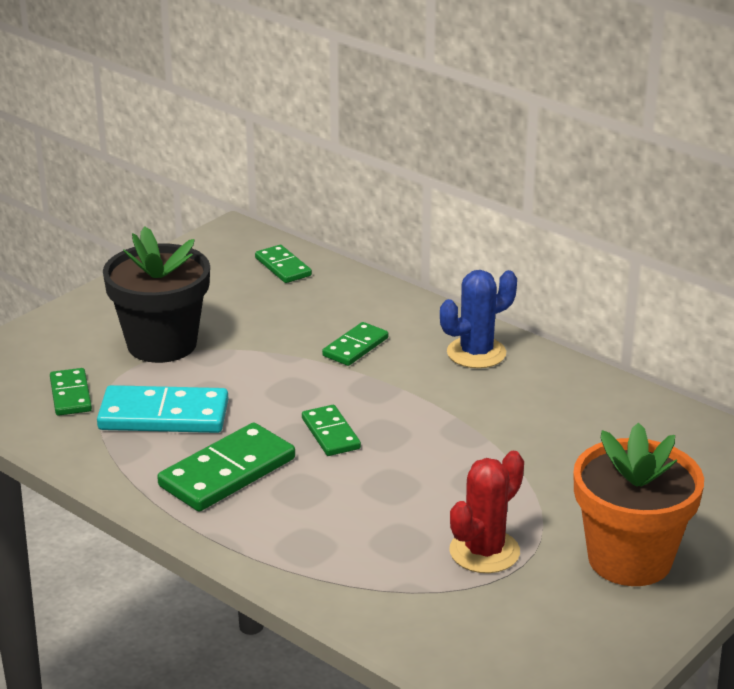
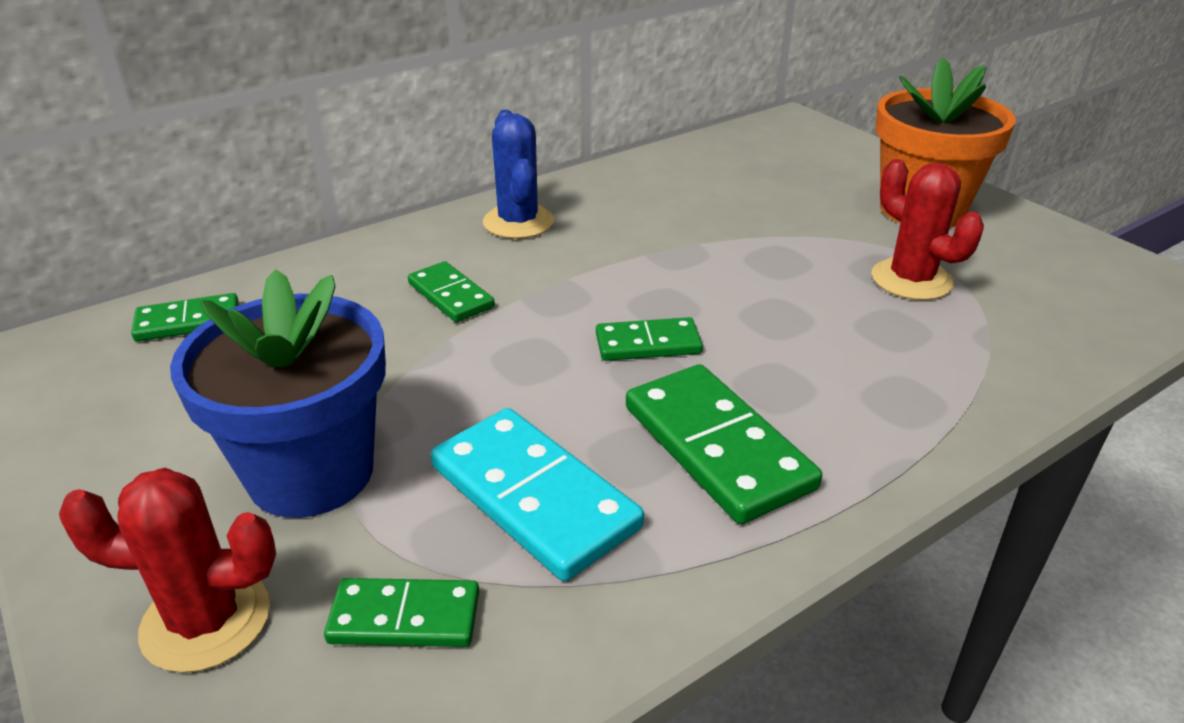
camera: 75 degrees left, 5 degrees up
(58, 345) = (206, 620): none -> red cactus
(162, 344) = (311, 473): black flower pot -> blue flower pot
(163, 415) = (534, 496): turquoise domino -> turquoise domino turned 60 degrees counterclockwise

